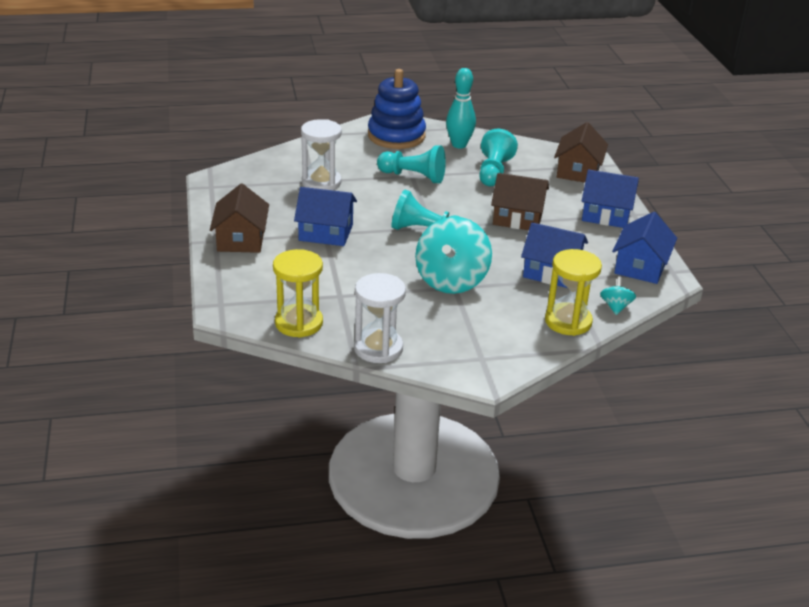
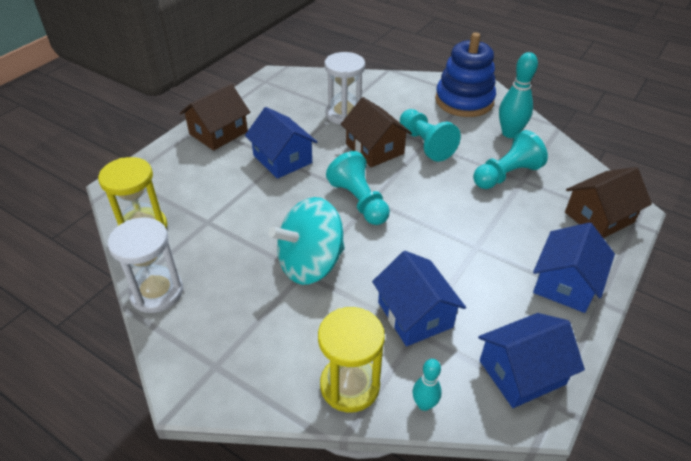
camera: 45 degrees right, 10 degrees up
(518, 218) = (463, 235): brown house -> brown house (374, 149)
(606, 215) = (565, 283): blue house -> blue house turned 60 degrees clockwise
(615, 307) = (424, 404): turquoise spinning top -> turquoise bowling pin

